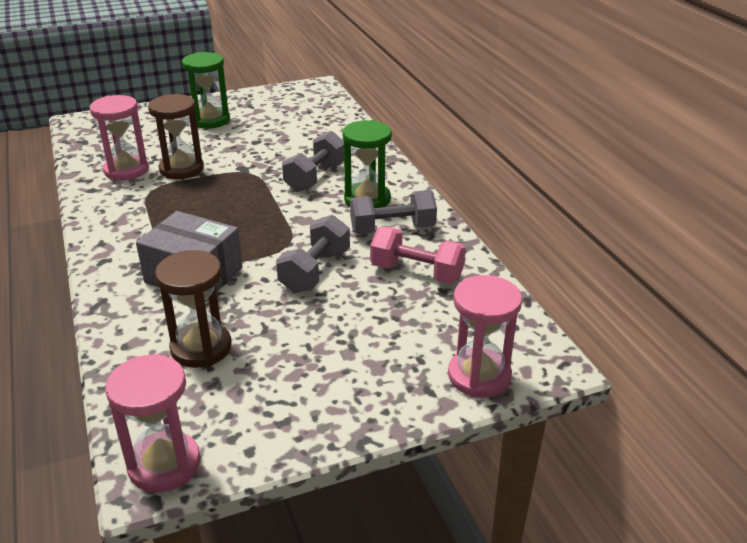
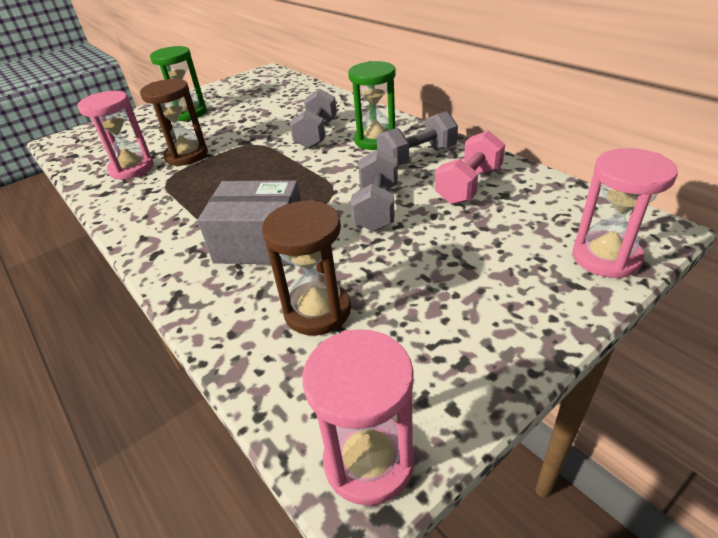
camera: 15 degrees left, 5 degrees up
(416, 272) = (469, 185): pink dumbbell -> pink dumbbell turned 60 degrees counterclockwise

